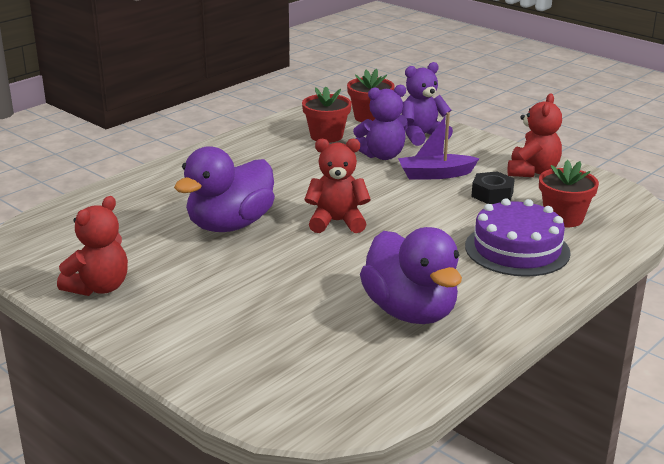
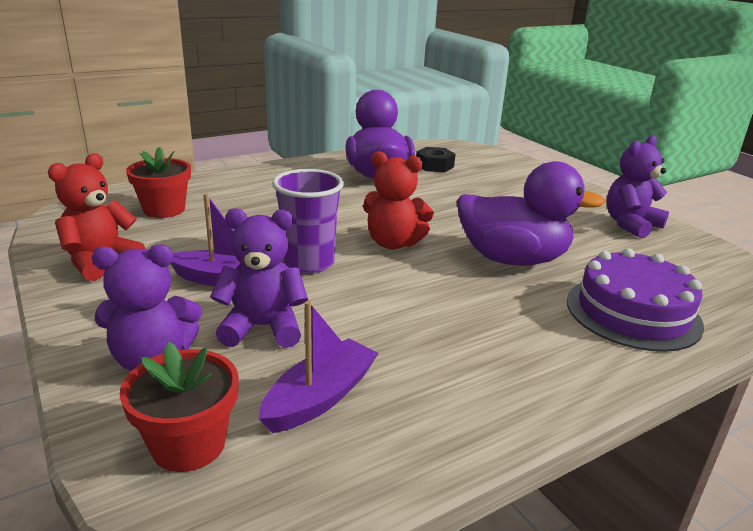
camera: 165 degrees left, 0 degrees up
(99, 287) = (630, 225): red teddy bear -> purple teddy bear
(230, 225) = (512, 259): purple duck -> purple duck turned 45 degrees clockwise
(326, 136) = (320, 397): red flower pot -> purple boat
(391, 194) = (309, 263): none -> purple cup
(492, 194) = (195, 243): black nut -> black nut (434, 166)
(517, 249) = (247, 195): purple cake -> purple cake (632, 312)

